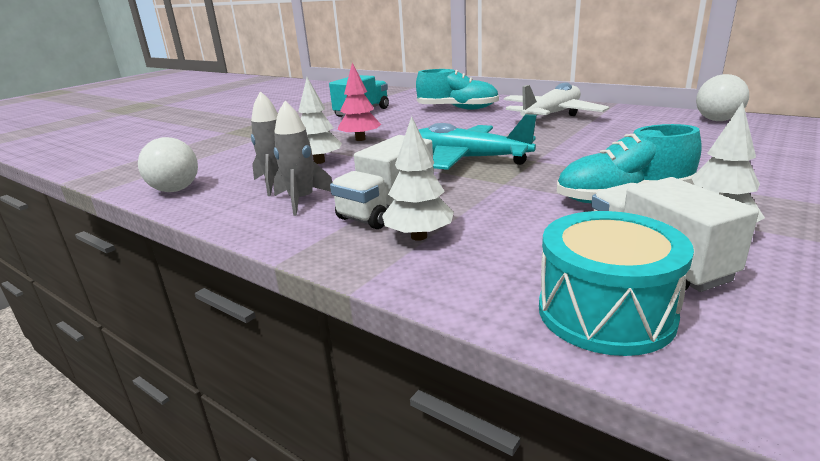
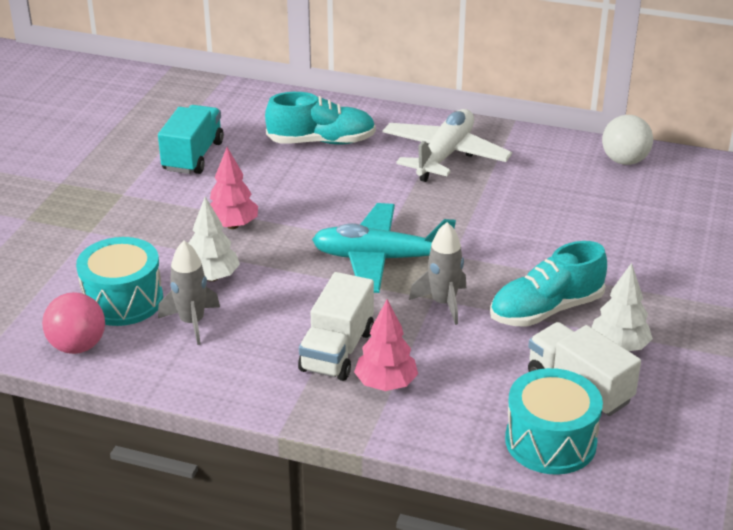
camera: 20 degrees left, 10 degrees up
(175, 190) = (77, 346): white ball -> pink ball
(239, 169) = (123, 300): none -> turquoise drum
(301, 200) = (241, 348): grey rocket -> grey rocket (443, 303)
(419, 236) = (386, 384): white tree -> pink tree

